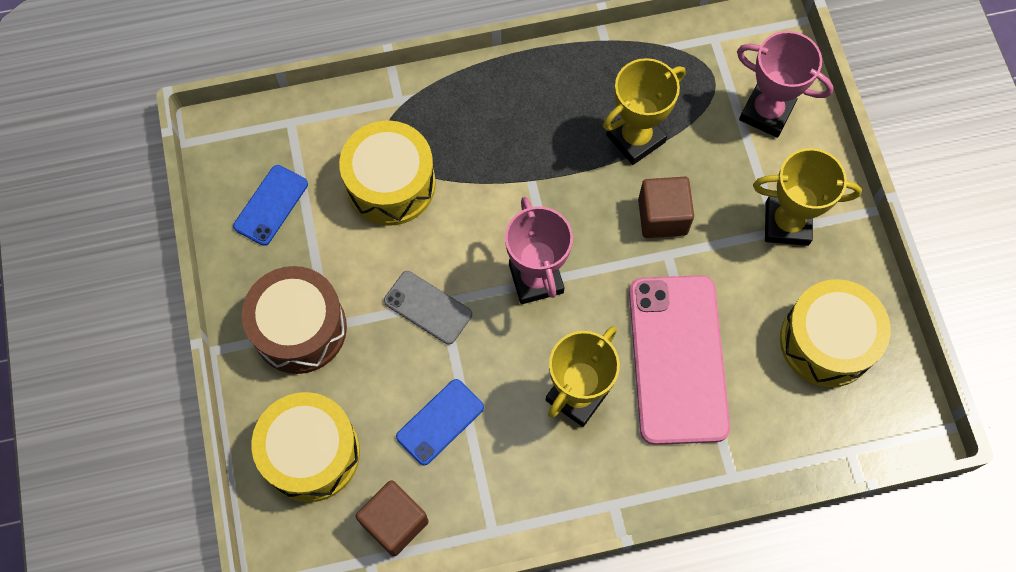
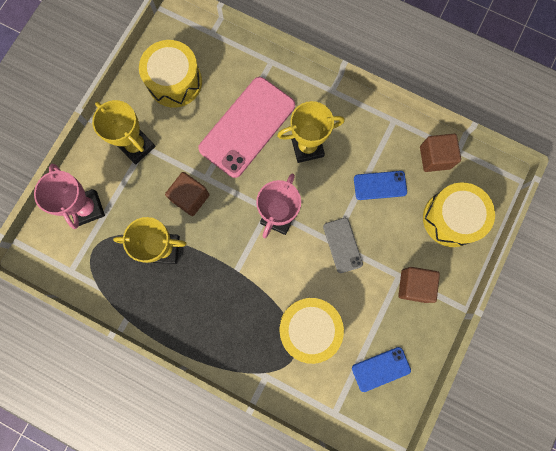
camera: 140 degrees left, 10 degrees up
(299, 328) = (414, 285): brown drum -> brown cube

